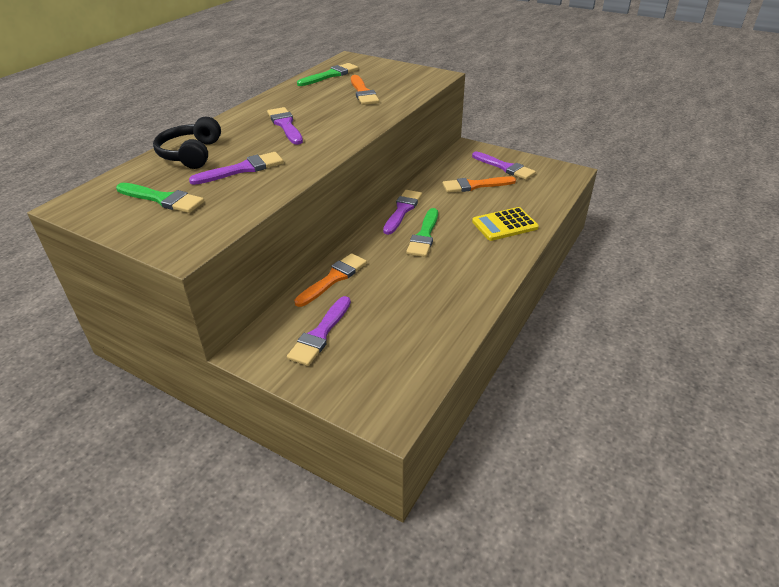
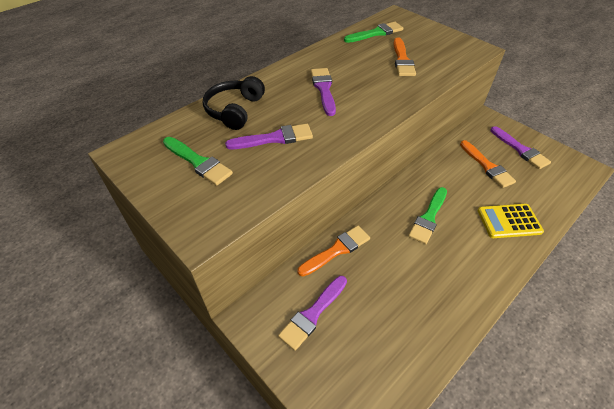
camera: 15 degrees right, 10 degrees up
(402, 210) = (413, 182): purple brush -> none
(475, 185) = (487, 166): orange brush -> orange brush turned 120 degrees counterclockwise

